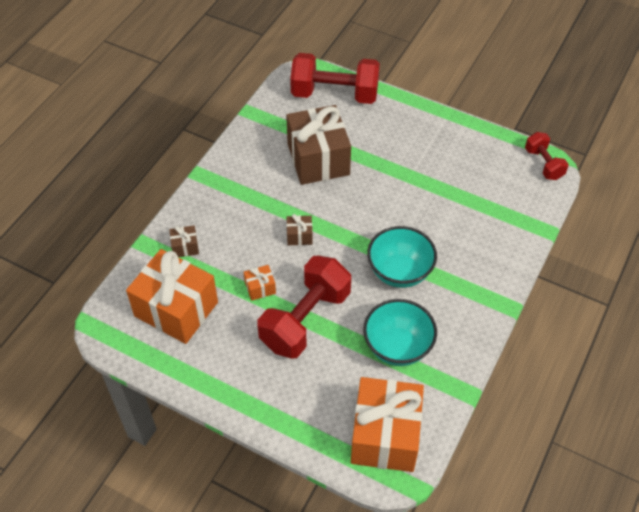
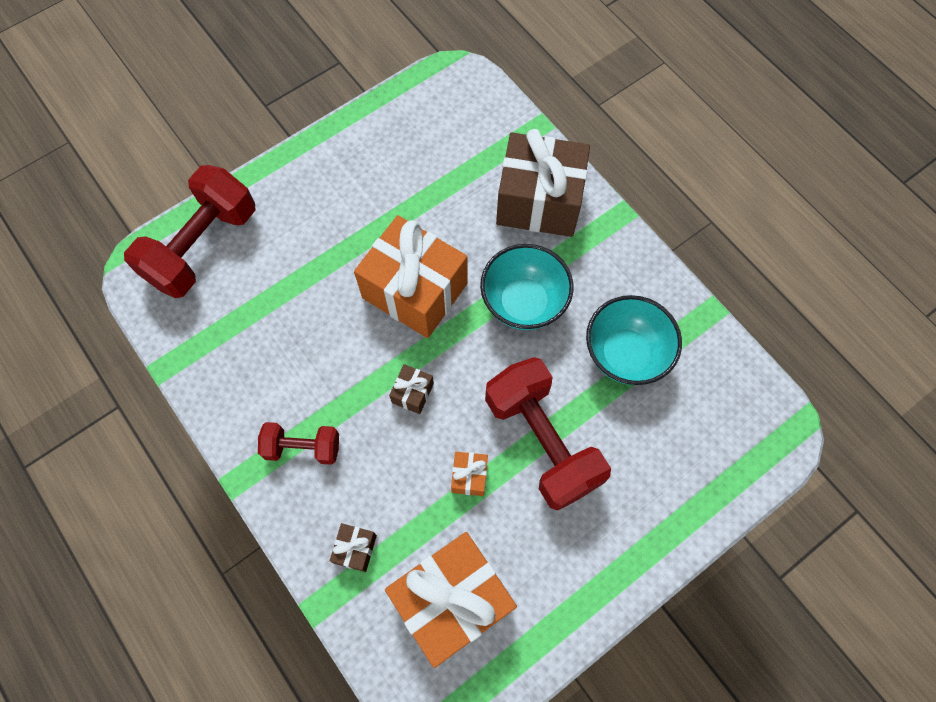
camera: 65 degrees left, 15 degrees up
(318, 159) = (301, 316): brown gift -> brown gift (539, 201)
(385, 435) = (733, 421): orange gift -> orange gift (415, 290)
(543, 164) = (448, 79): red dumbbell -> red dumbbell (303, 447)

